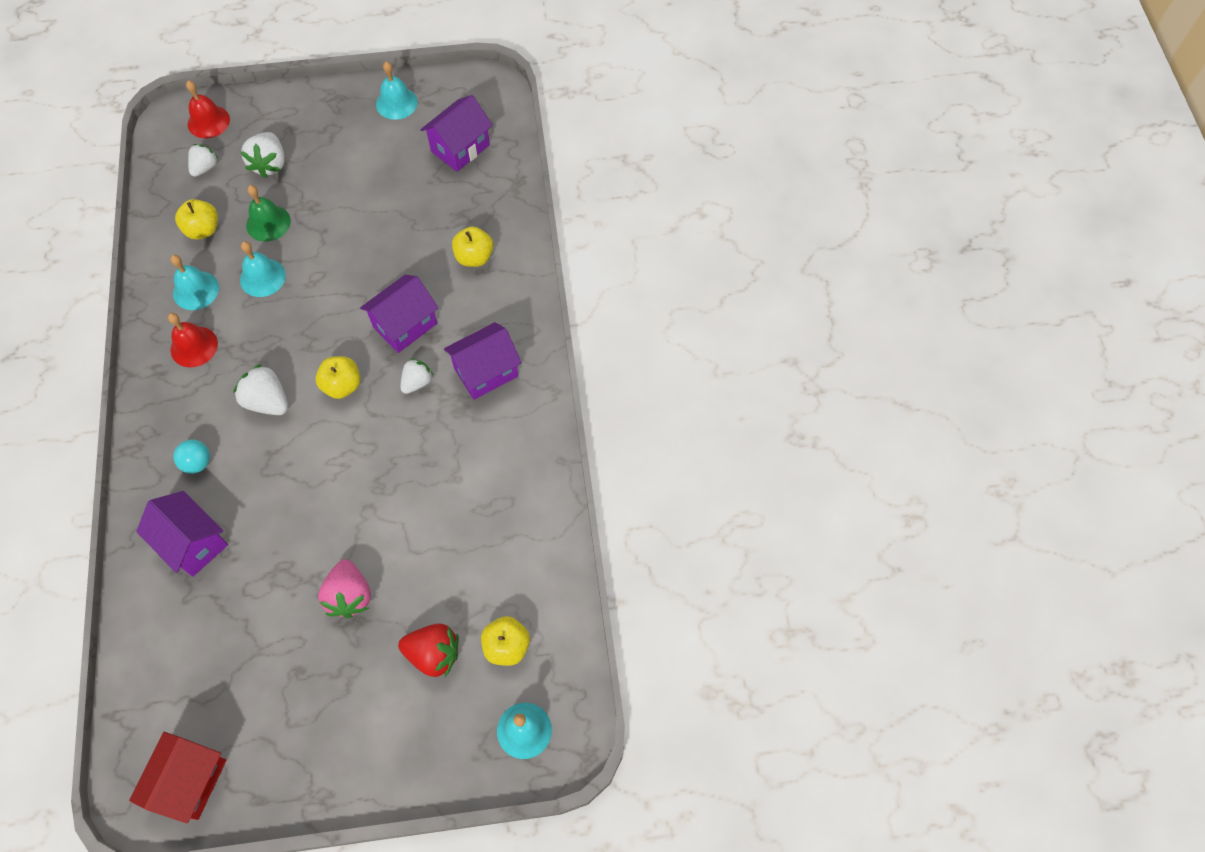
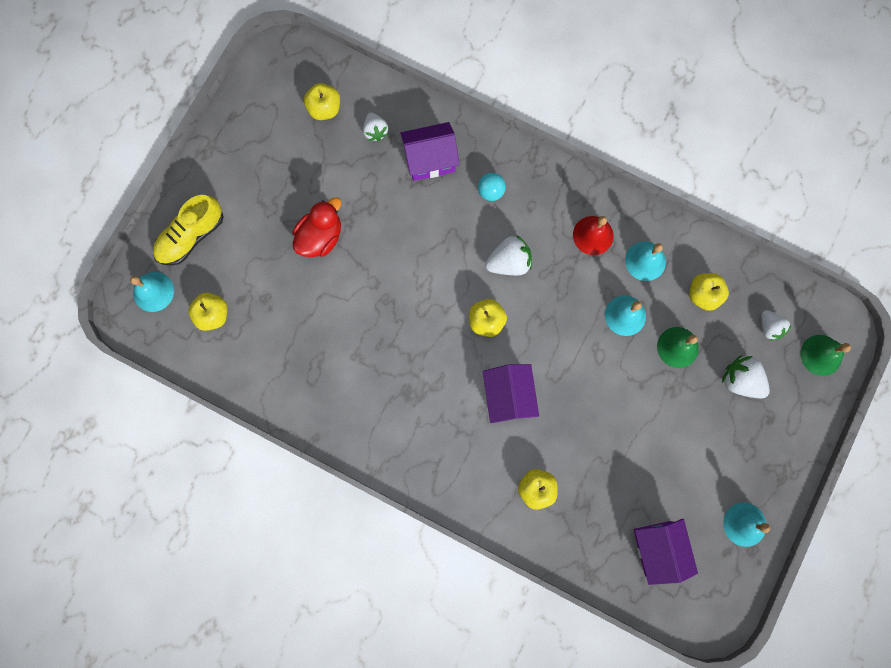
camera: 125 degrees right, 15 degrees up
(189, 697) = (324, 109): none -> yellow apple
(190, 781) = (271, 85): red house -> none
(208, 121) = (821, 355): red bell -> green bell
(349, 596) = (320, 237): pink strawberry -> red duck
(417, 382) = (452, 375): white strawberry -> white strawberry (375, 131)
(433, 654) = (242, 266): red strawberry -> none
(434, 736) = (191, 236): none -> yellow shoe
(486, 372) = (425, 431): purple house -> none

